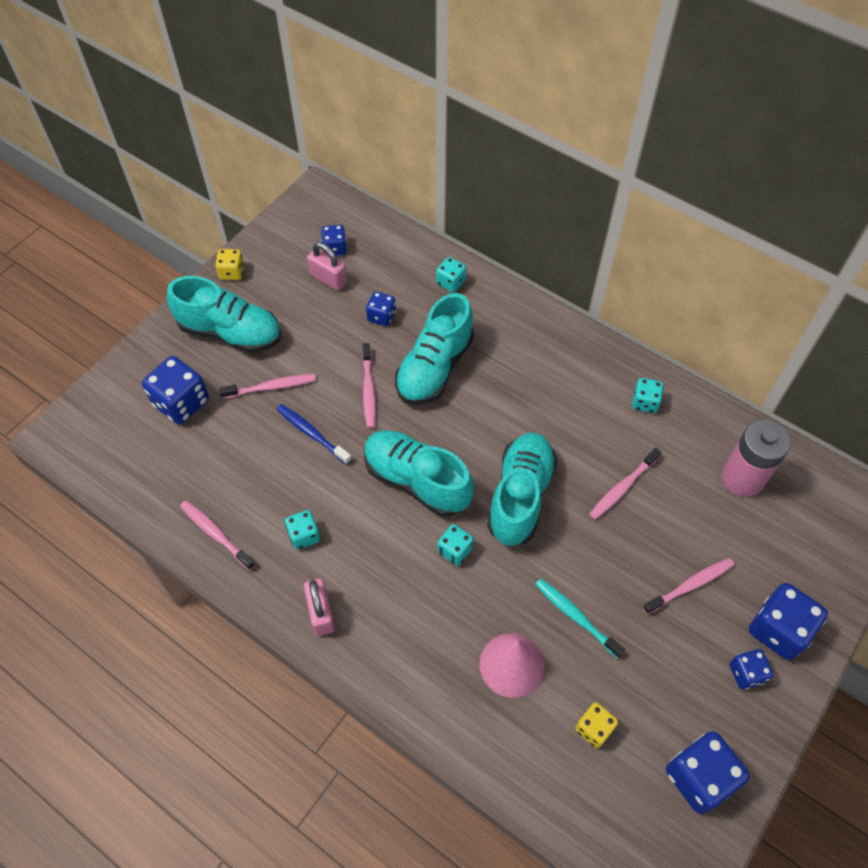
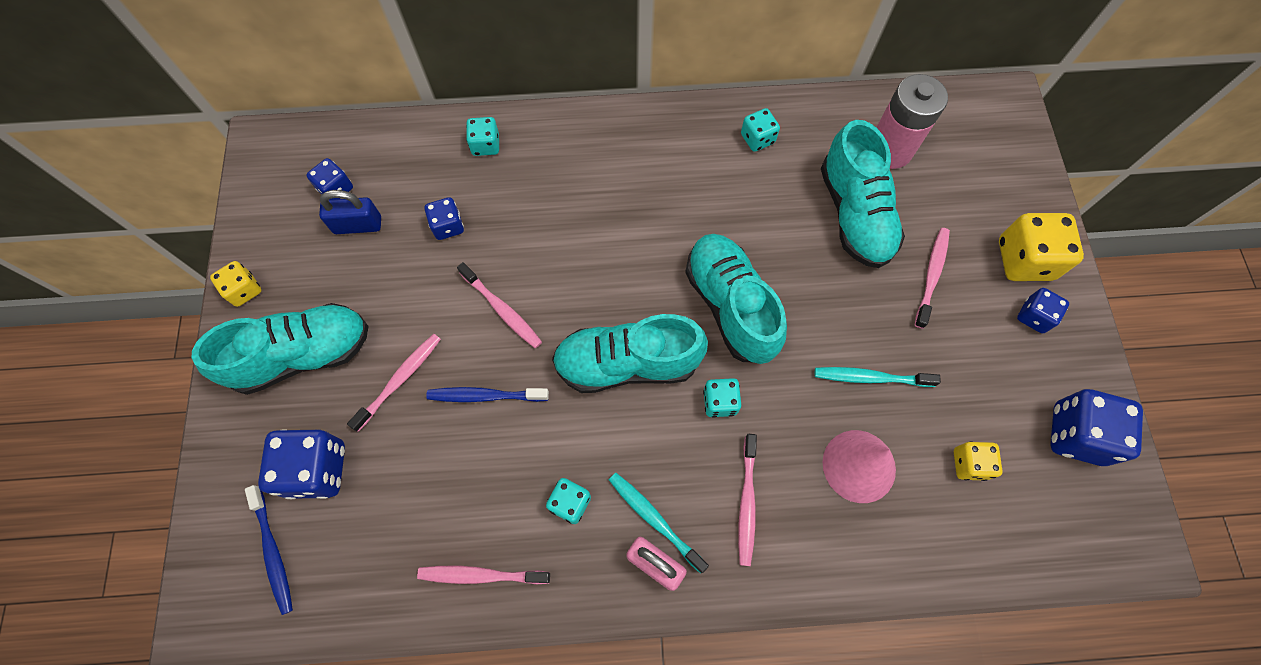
camera: 40 degrees left, 10 degrees up
(120, 430) = (273, 552): none -> blue toothbrush
(328, 279) = (357, 225): pink padlock -> blue padlock
(345, 587) = (654, 520): none -> turquoise toothbrush
(434, 367) = (545, 240): turquoise shoe -> turquoise shoe (854, 214)
(622, 488) = (806, 230): pink toothbrush -> pink toothbrush (747, 502)
(778, 630) = (1024, 260): blue dice -> yellow dice

